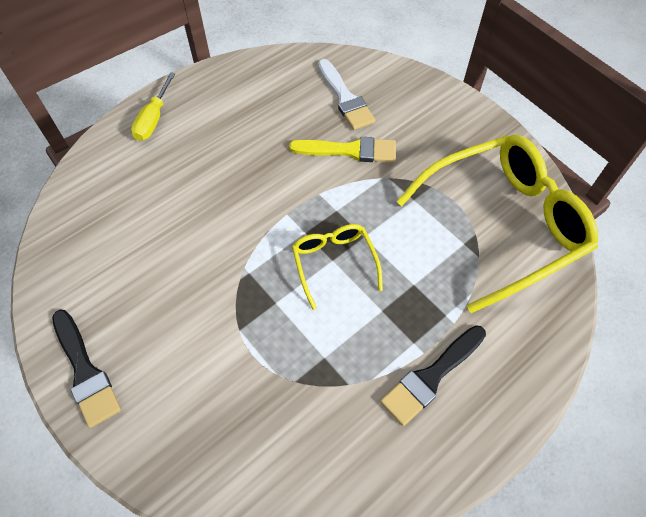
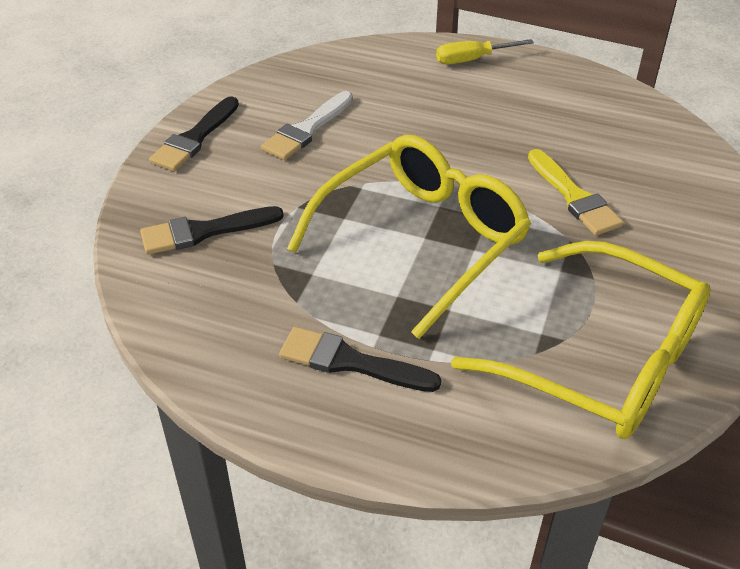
camera: 60 degrees right, 15 degrees down
(220, 420) = (204, 231): none -> black brush
(334, 263) = (422, 240): yellow glasses -> yellow glasses, size x2.02
(345, 98) = (642, 166): white brush -> white brush (307, 130)

